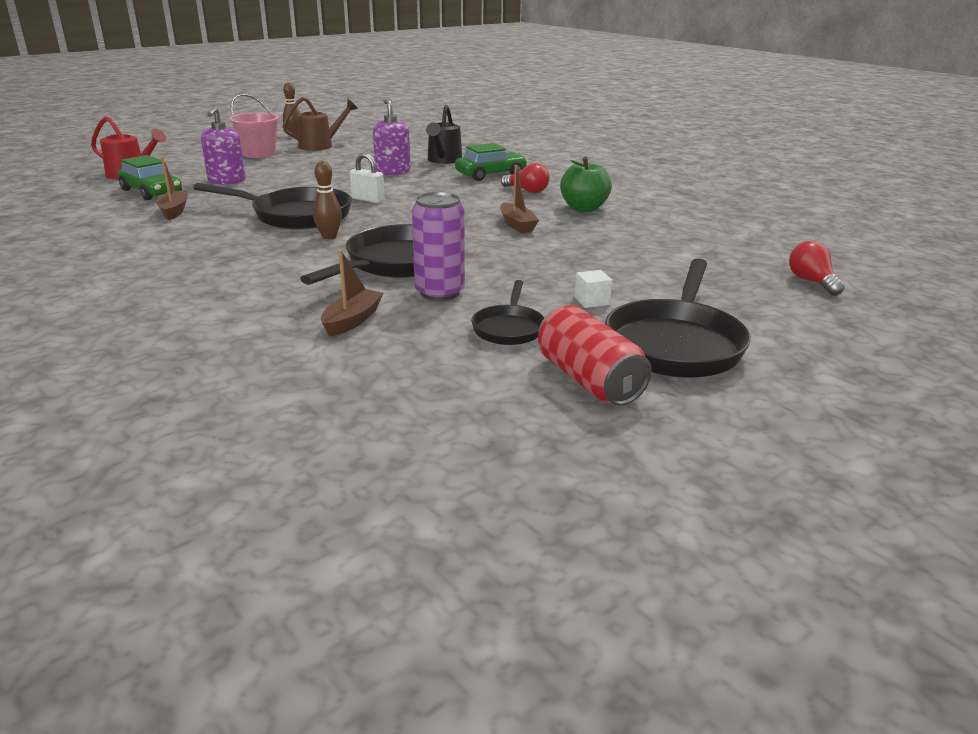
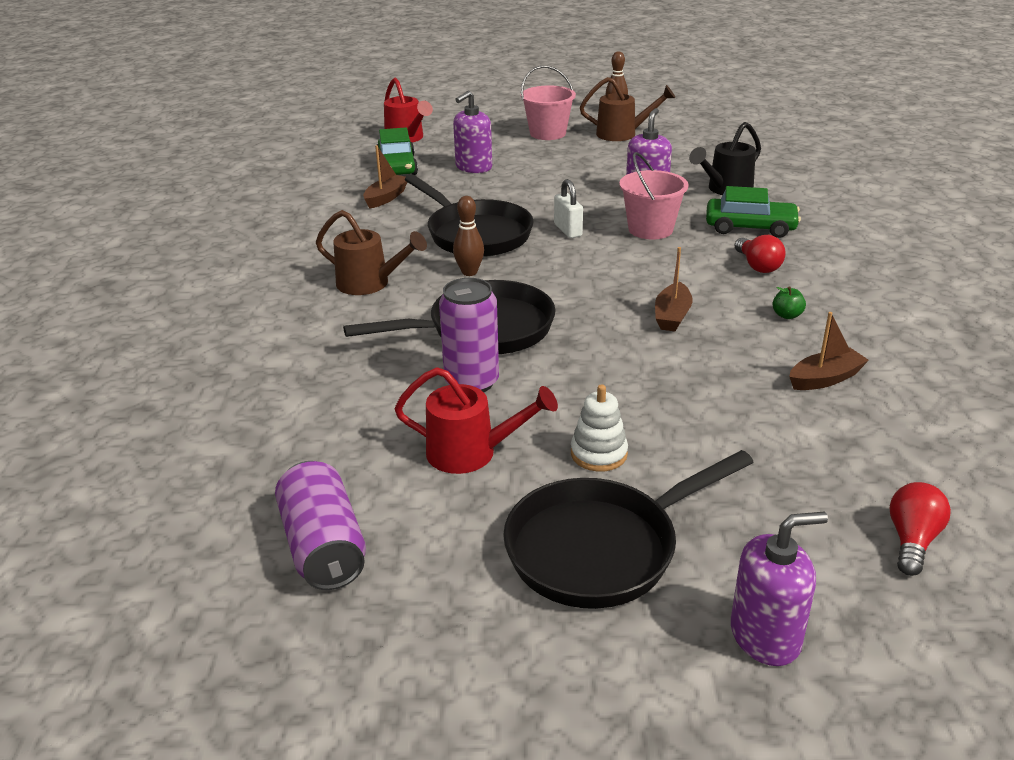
camera: 40 degrees right, 5 degrees up
(252, 262) = (370, 284): none -> brown watering can
(352, 320) = (359, 386): brown boat -> brown boat (825, 379)
(427, 188) = (650, 229): none -> pink bucket
(492, 418) = (324, 547): none -> purple can
(509, 328) = (472, 453): black pan -> red watering can
(583, 208) = (787, 315): green apple -> green apple, size x0.48
(588, 380) = (455, 549): red can -> none
(592, 301) = (599, 454): white cube -> white stacking toy
(824, 346) = (765, 636): none -> purple soap dispenser

